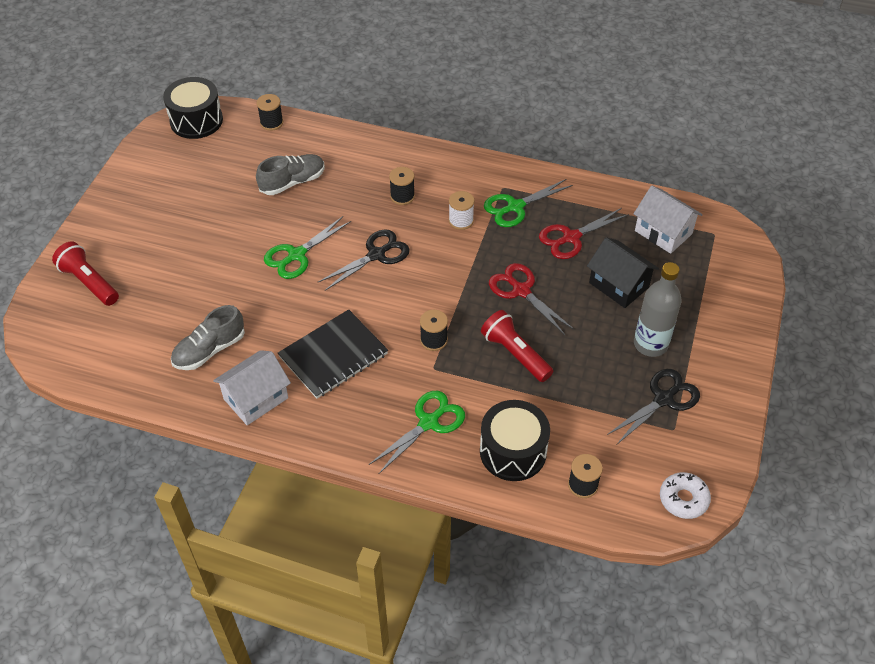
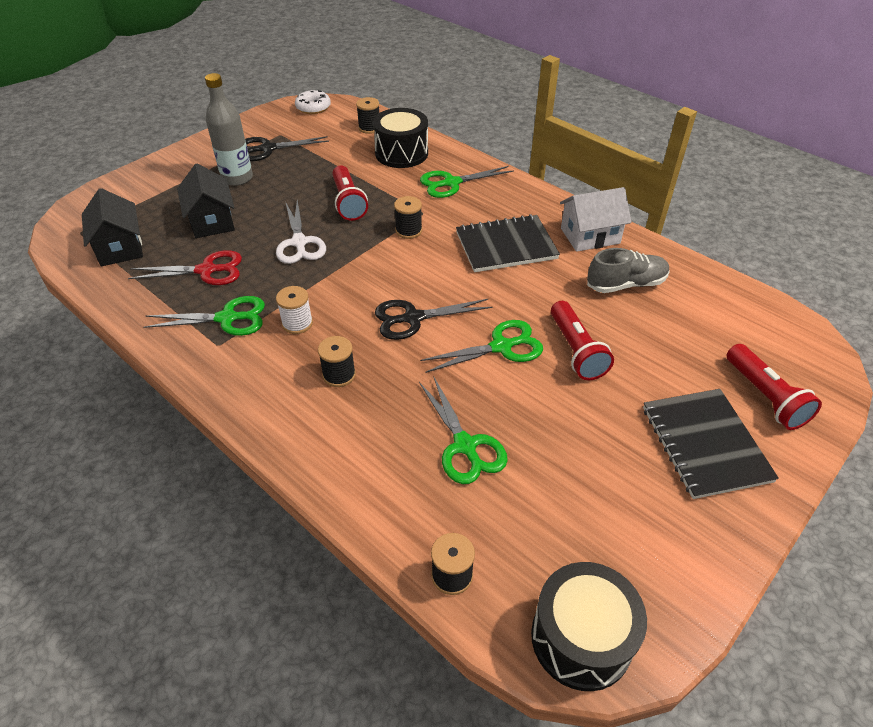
camera: 155 degrees left, 5 degrees down
(134, 234) = (705, 444): none -> black notebook
(238, 271) = (576, 350): none -> red flashlight
(292, 182) = (465, 446): grey shoe -> green scissors
(520, 290) = (299, 243): red scissors -> white scissors
(663, 232) = (120, 247): white house -> black house

